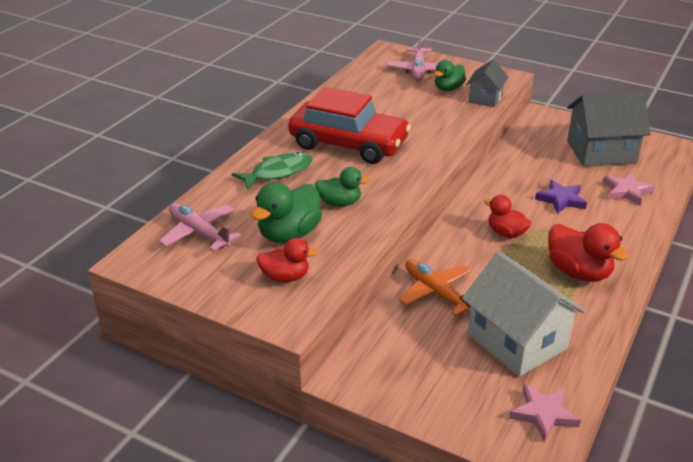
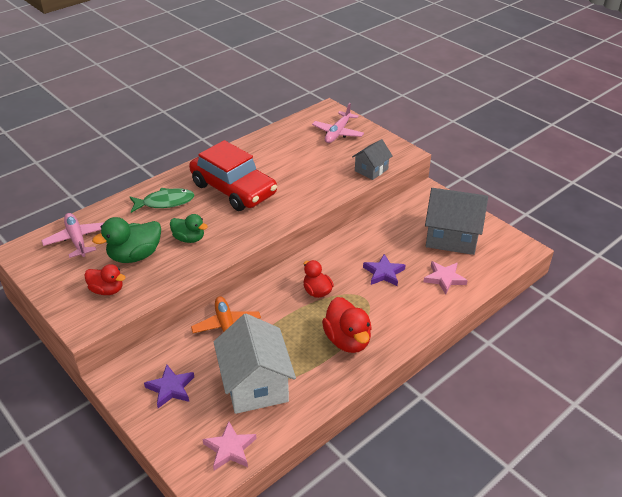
camera: 20 degrees right, 5 degrees up
(422, 371) = (170, 388): none -> purple star
(448, 88) = (348, 155): green duck -> none

